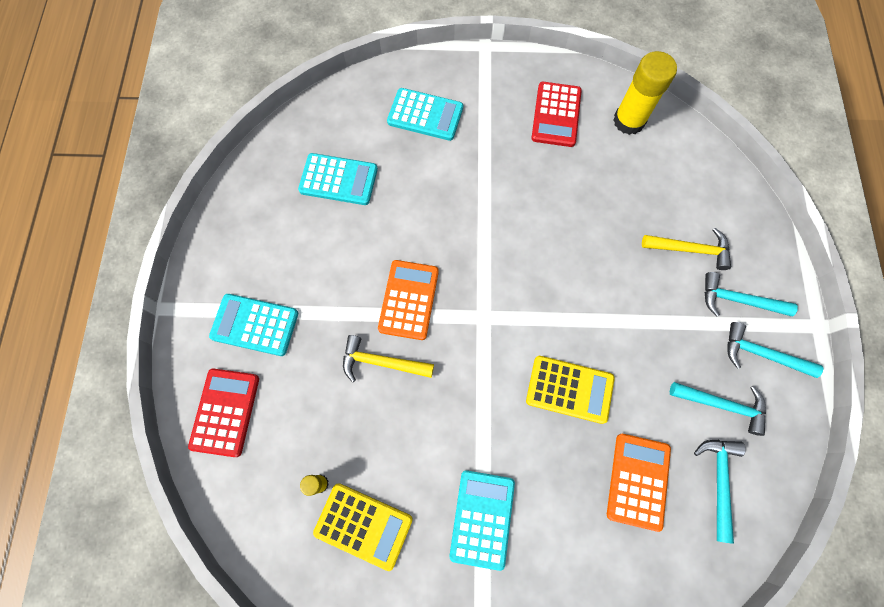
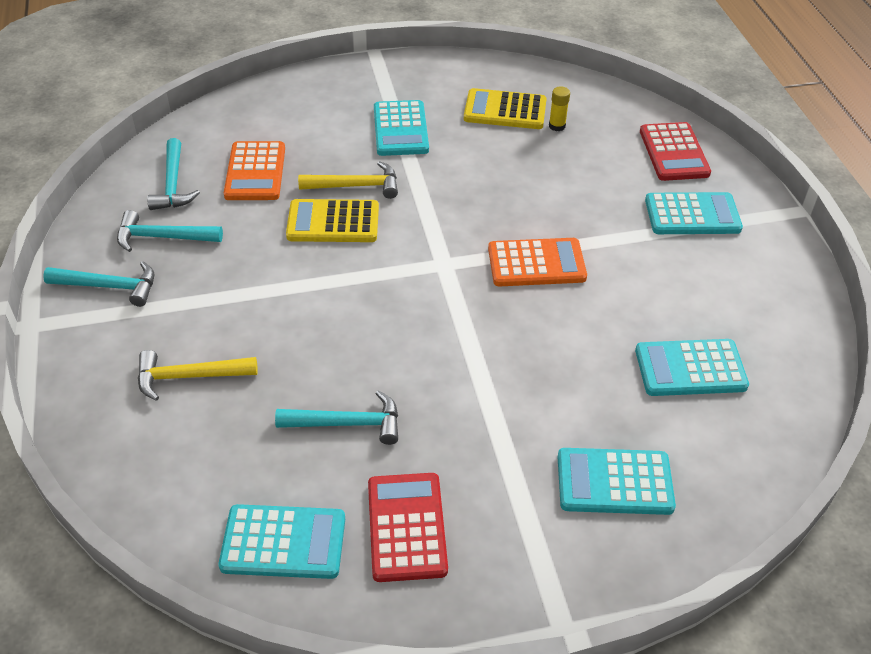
camera: 165 degrees right, 25 degrees down
(381, 362) = (541, 209): yellow hammer -> yellow hammer (356, 186)
(408, 300) = (536, 263): orange calculator -> orange calculator turned 90 degrees counterclockwise
(629, 121) = (283, 542): yellow glue stick -> turquoise calculator
(737, 300) = (131, 333): turquoise hammer -> turquoise hammer (348, 423)

